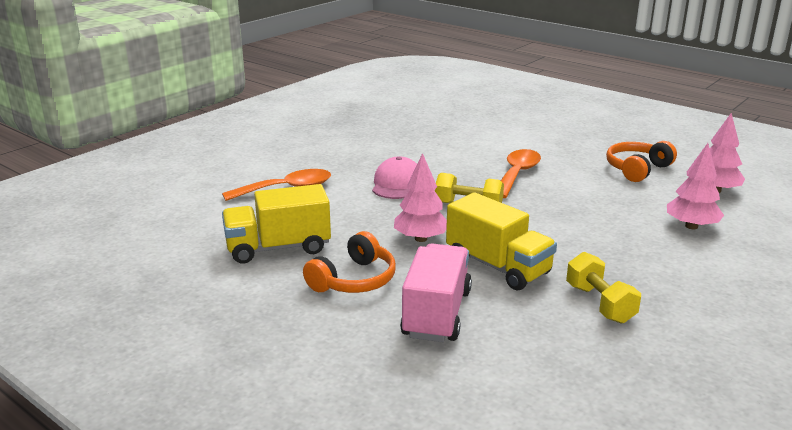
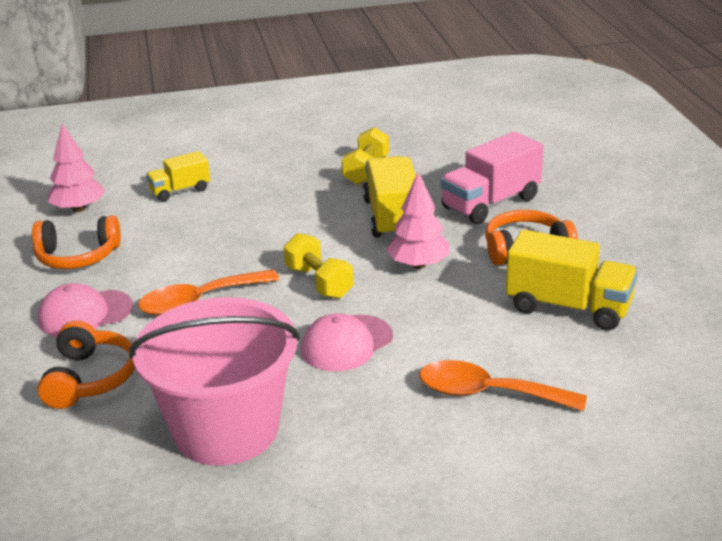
camera: 140 degrees left, 5 degrees up
(400, 140) = (226, 429): none -> pink bucket
(497, 135) = (89, 378): none -> orange headphones
(561, 151) = (85, 314): none -> pink cap
(691, 226) = (180, 191): pink tree -> yellow truck

